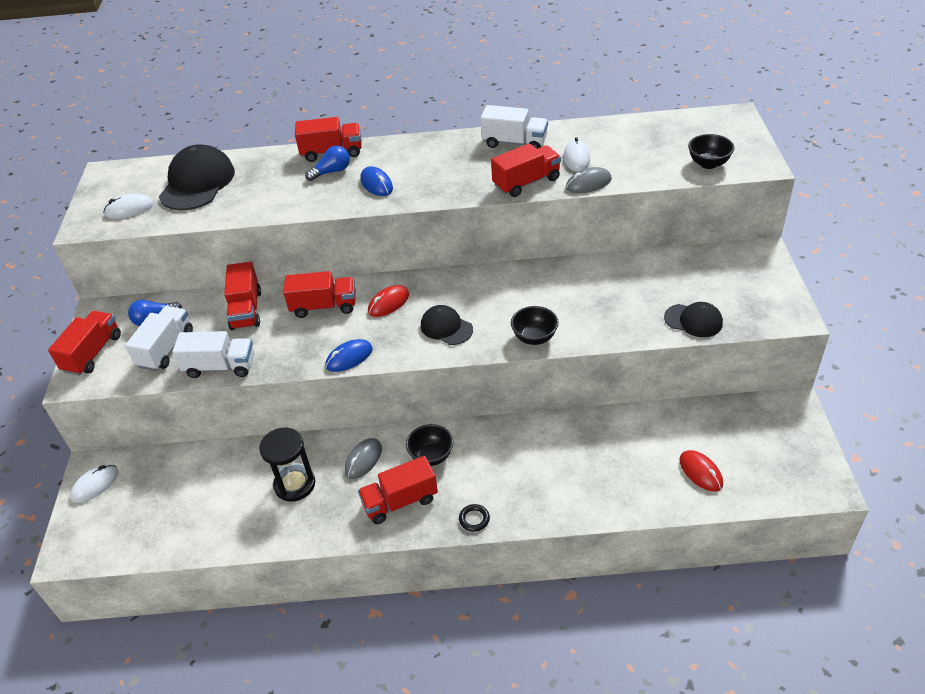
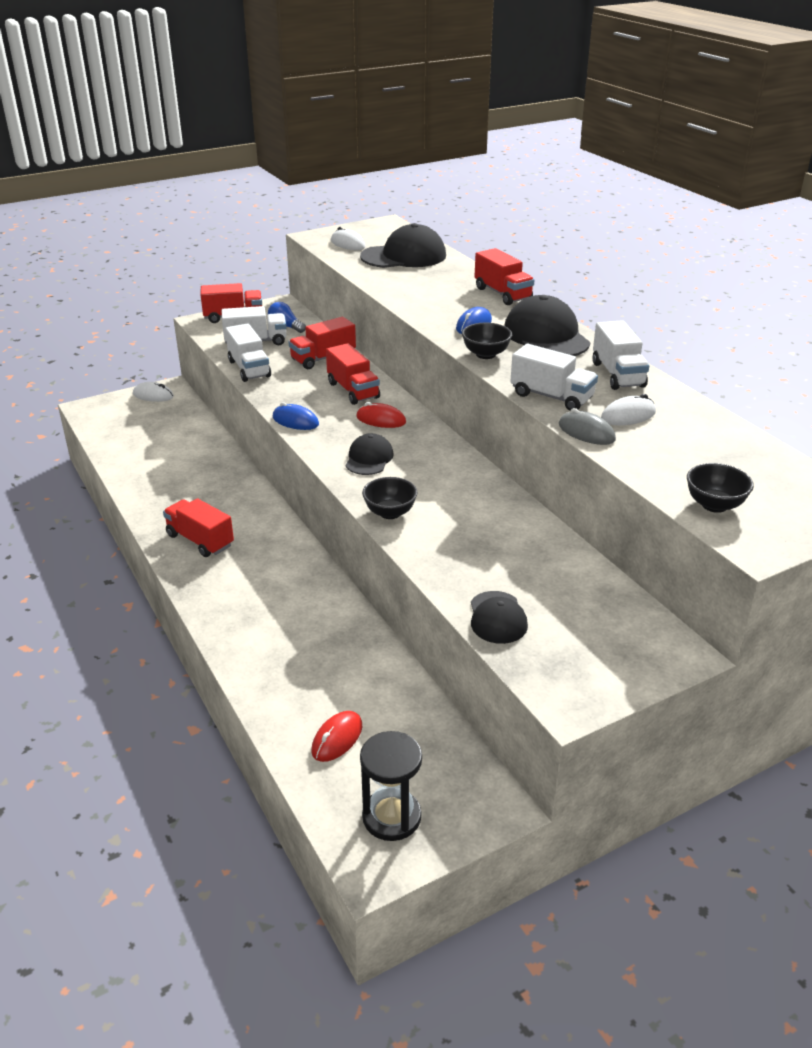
camera: 60 degrees right, 10 degrees down
(294, 484) = (194, 480): black hourglass -> black hourglass (391, 817)
(331, 172) = (472, 301): blue light bulb -> none
(363, 460) = (238, 506): grey mouse -> none
(427, 155) = (546, 336): none -> black cap
(431, 456) = (262, 542): black bowl -> black bowl (485, 354)
(474, 519) = (198, 589): black ring -> none
(526, 182) = (551, 397): red truck -> white truck

